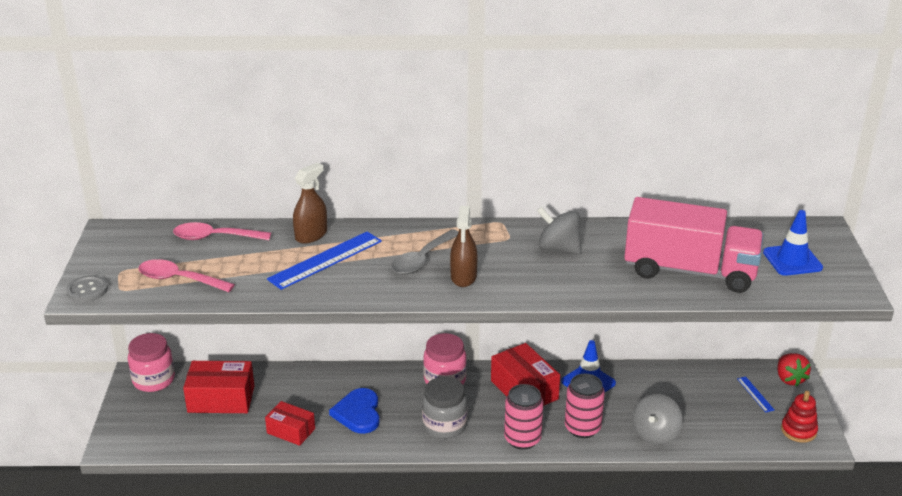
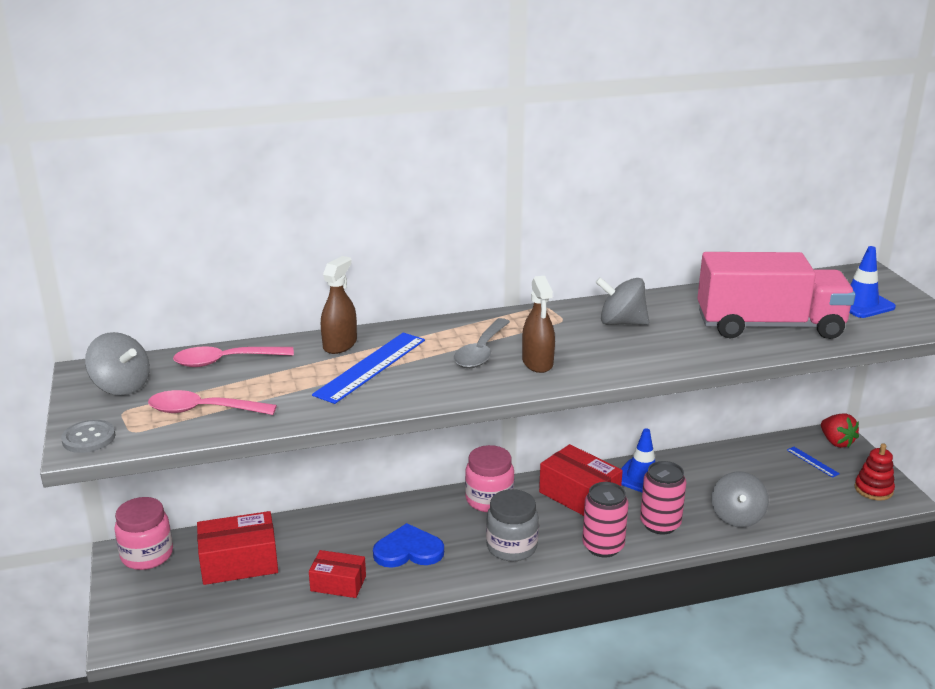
camera: 15 degrees left, 5 degrees down
(128, 249) = (121, 386): none -> grey spinning top
(358, 413) = (408, 550): blue heart -> blue heart turned 105 degrees clockwise

